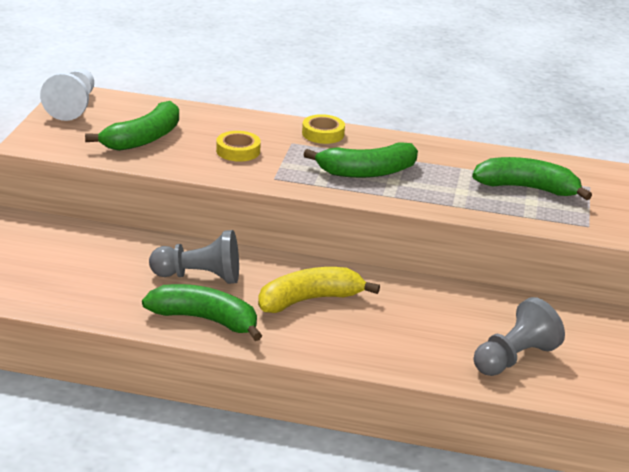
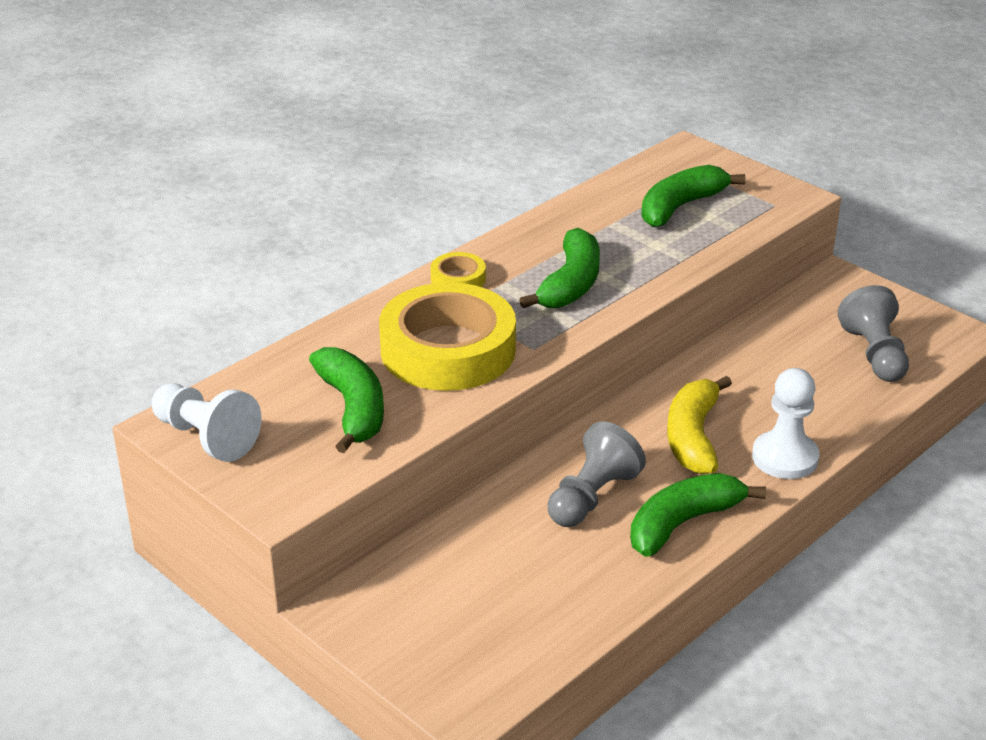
camera: 55 degrees left, 5 degrees up
(238, 151) = (448, 350): yellow tape -> yellow tape, size x2.30
(326, 346) = (785, 458): none -> white pawn

